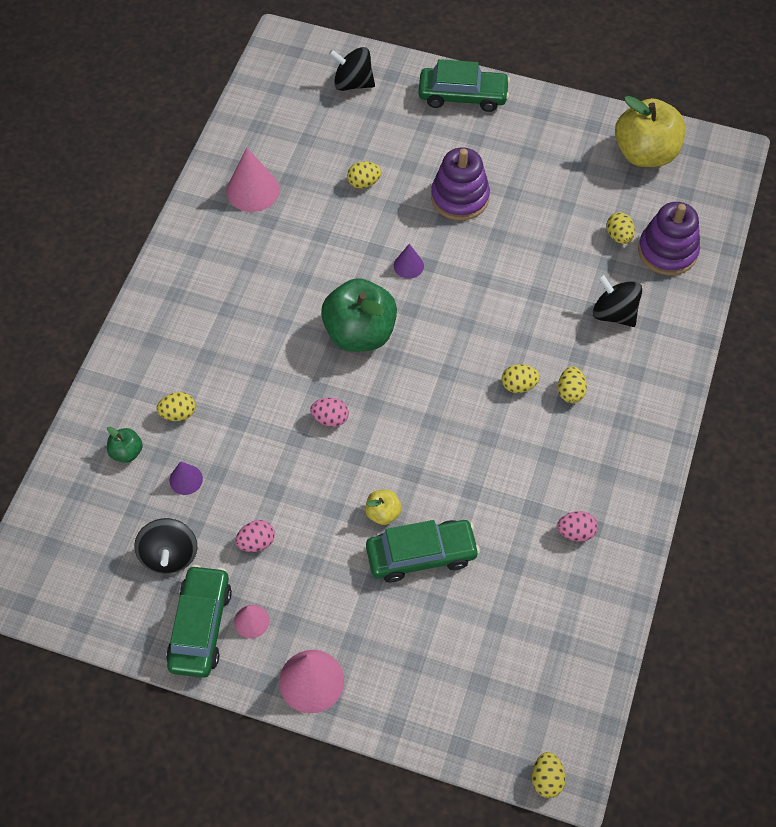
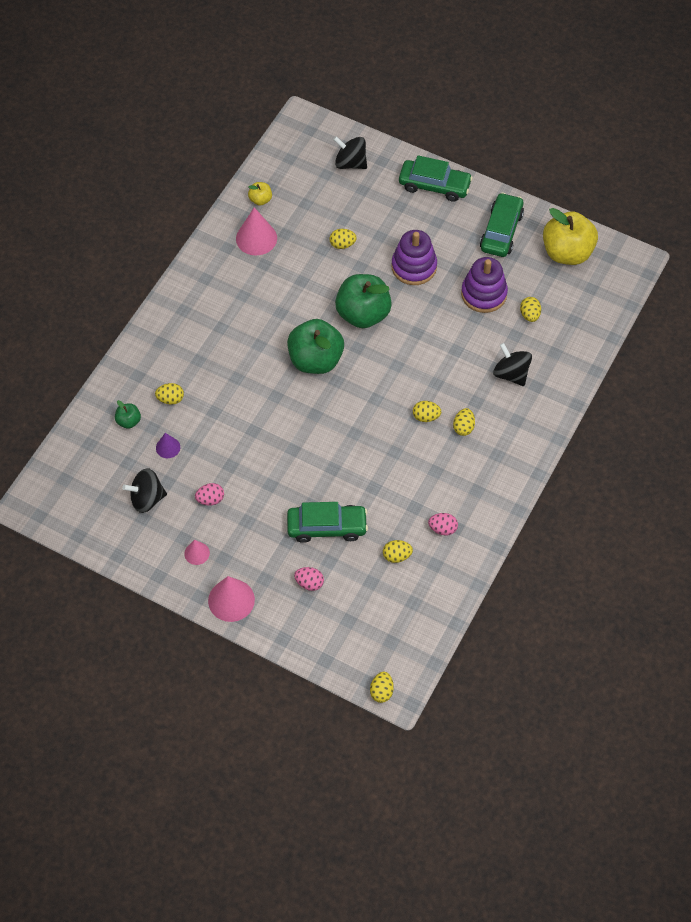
camera: 10 degrees right, 0 degrees up
(169, 555) = (147, 499): black spinning top -> black spinning top turned 75 degrees clockwise
(200, 626) = (160, 551): green car -> green car (501, 231)
(330, 418) = (281, 420): pink egg -> pink egg (309, 583)
(383, 513) = (305, 493): yellow apple -> yellow apple (260, 200)
(408, 265) = (363, 314): purple cone -> green apple
(523, 580) = (397, 556): none -> yellow egg
(667, 251) = (564, 332): purple stacking toy -> purple stacking toy (484, 294)

